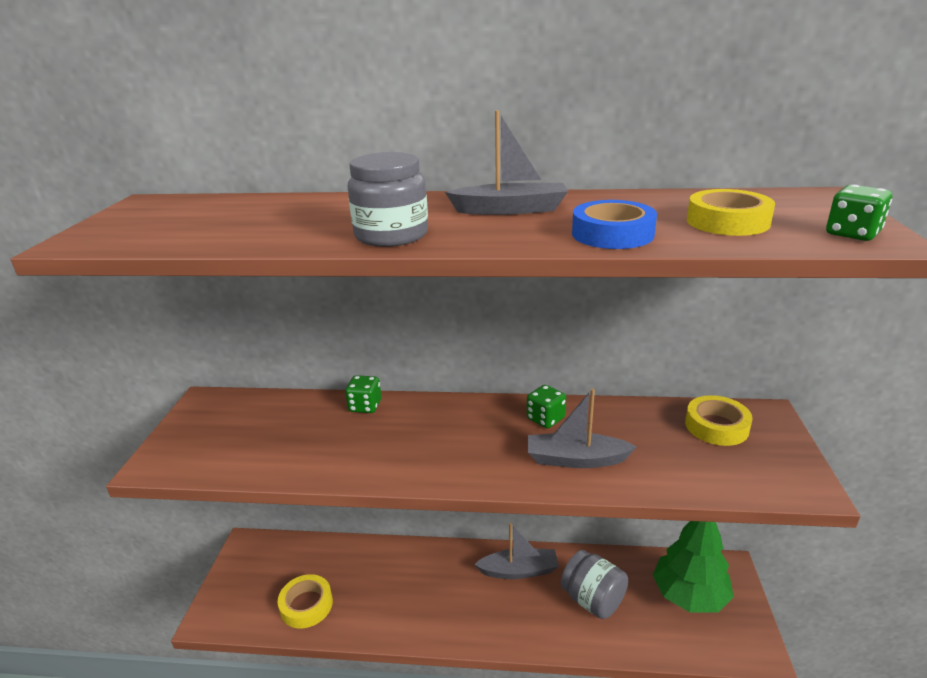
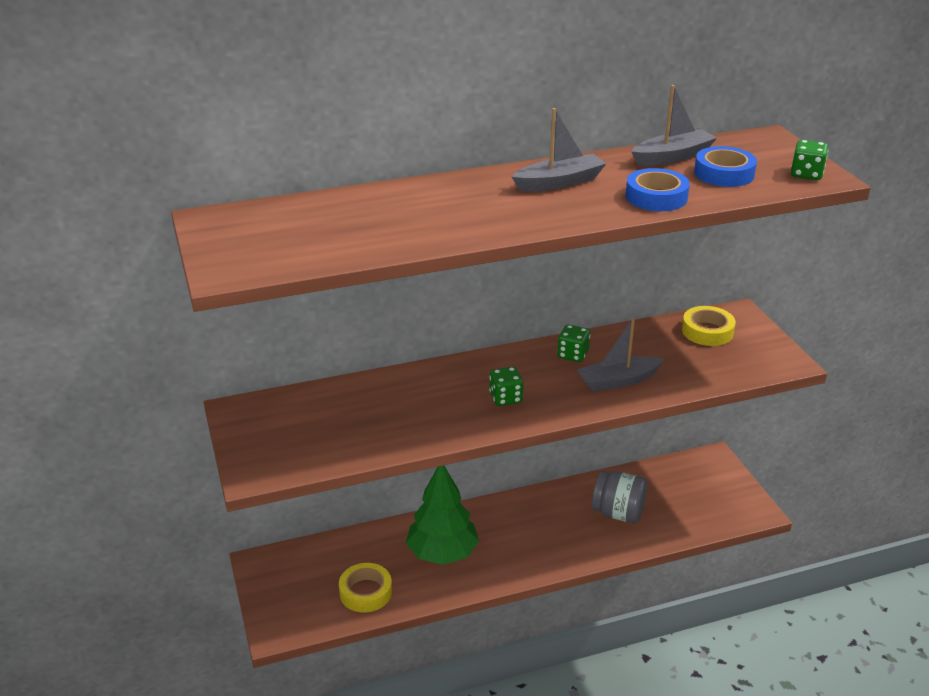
camera: 25 degrees left, 5 degrees up
(365, 406) = (405, 379): green dice -> green dice (505, 398)
(391, 235) = (495, 223): grey jar -> none
(519, 570) = (544, 509): grey boat -> grey boat (672, 157)
(689, 596) = (692, 488): green tree -> green tree (442, 553)
(727, 222) = (724, 173): yellow tape -> blue tape

